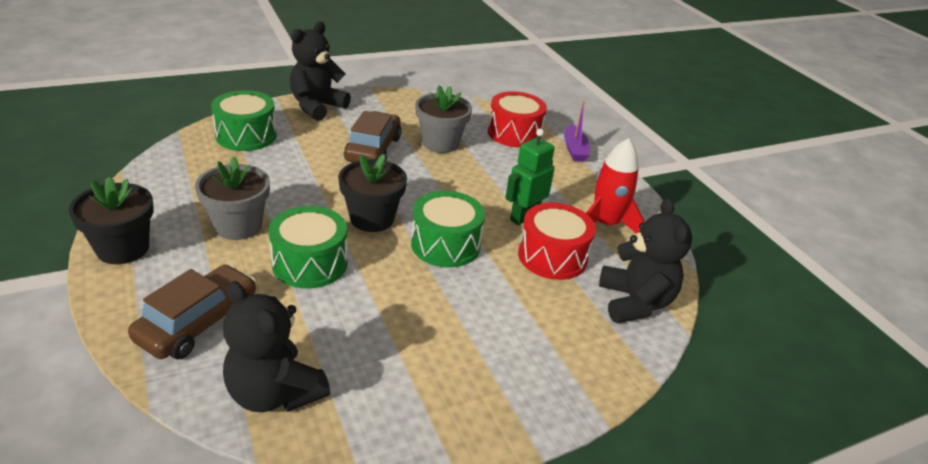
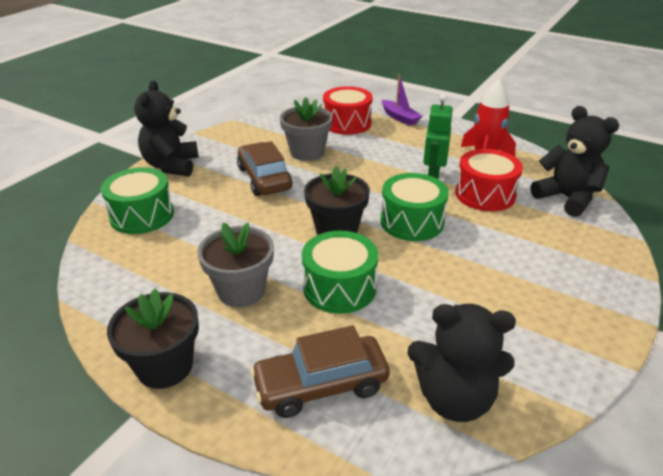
camera: 30 degrees left, 0 degrees up
(198, 323) = (321, 385): brown car -> brown car turned 105 degrees counterclockwise

